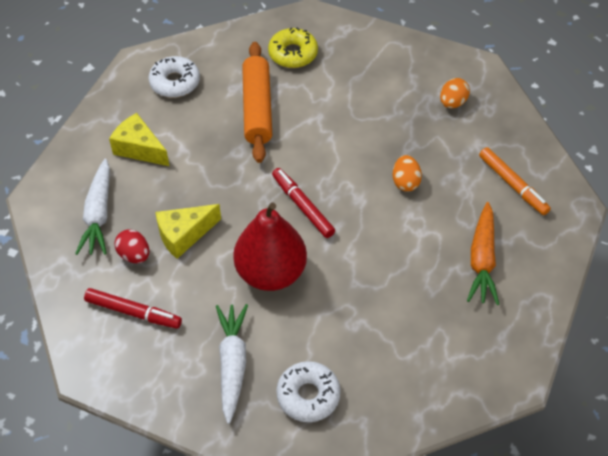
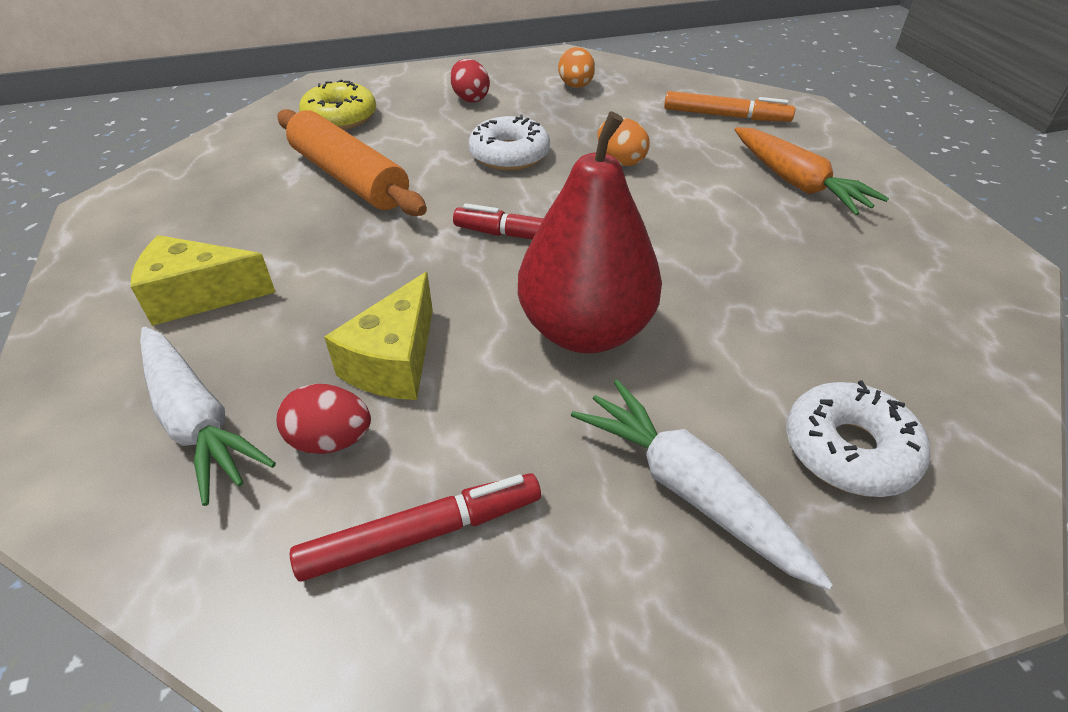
camera: 40 degrees left, 10 degrees down
(175, 82) = (190, 202): white donut -> white donut (509, 155)
(378, 77) = (470, 98): none -> red egg

